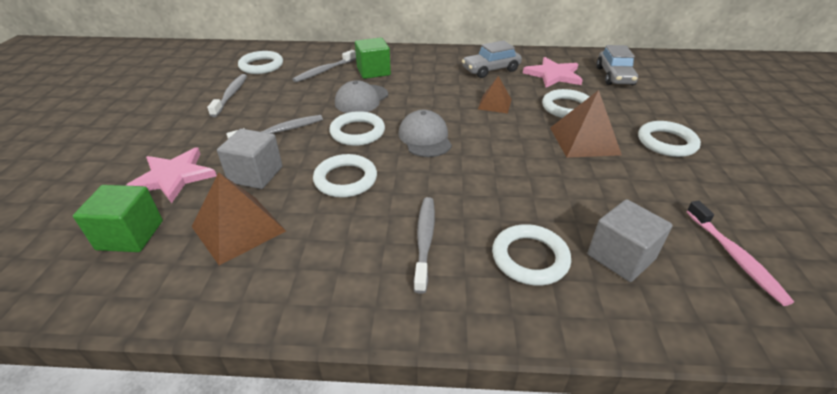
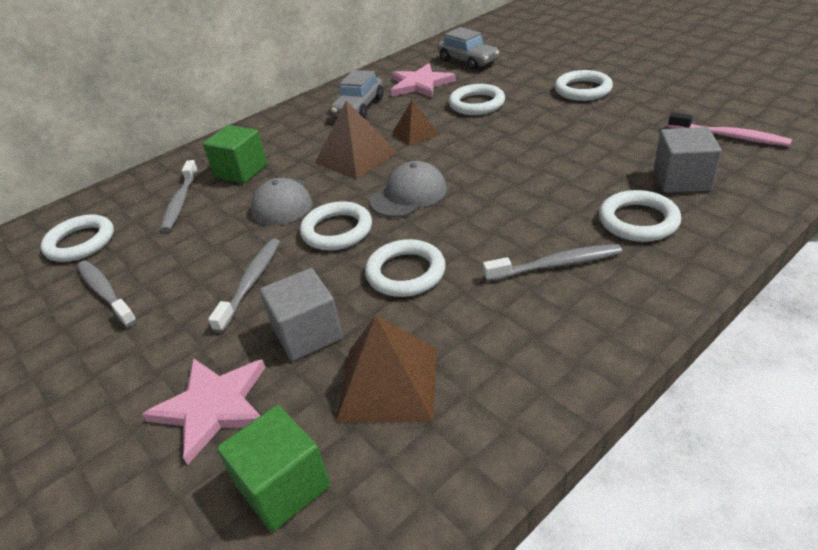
camera: 40 degrees left, 0 degrees up
(424, 241) = (556, 265): grey toothbrush -> grey toothbrush turned 120 degrees clockwise
(425, 138) = (409, 195): grey cap -> grey cap turned 105 degrees clockwise
(584, 140) = (531, 120): brown pyramid -> brown pyramid (356, 157)

